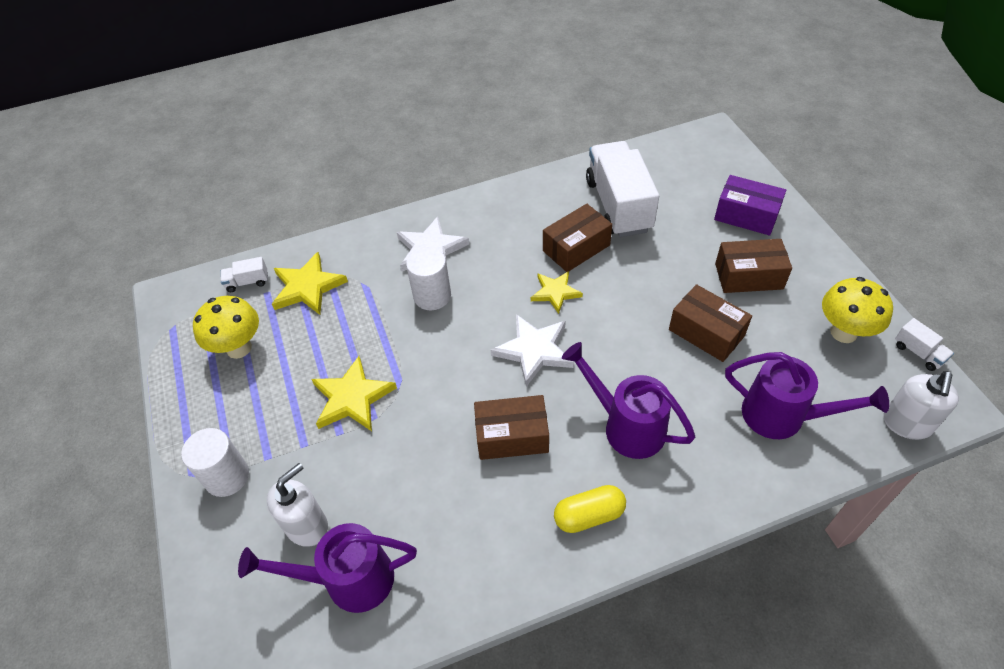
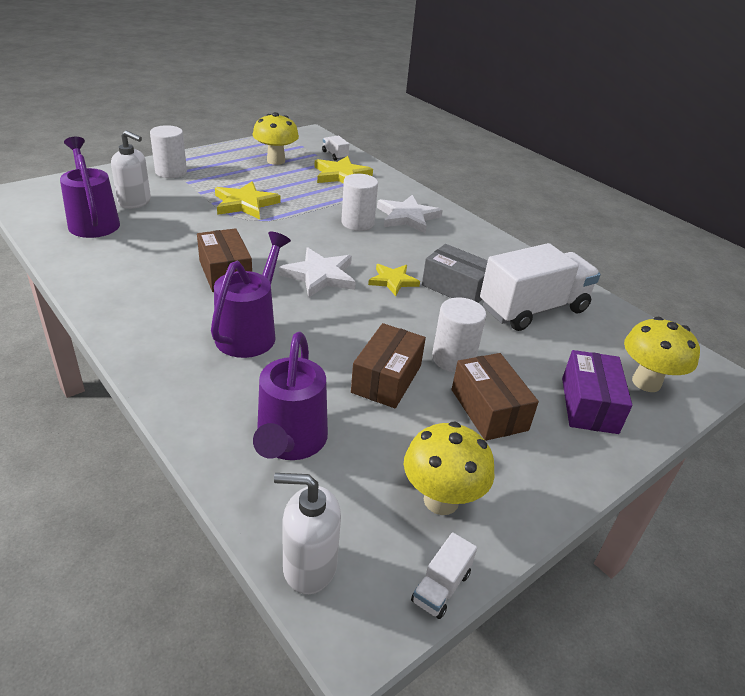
camera: 65 degrees right, 15 degrees down
(576, 248) = (456, 288): brown box -> grey box
(589, 515) = (151, 318): yellow capsule -> none
(683, 280) = (453, 359): none -> white cylinder
(722, 174) = (646, 382): none -> yellow mushroom

